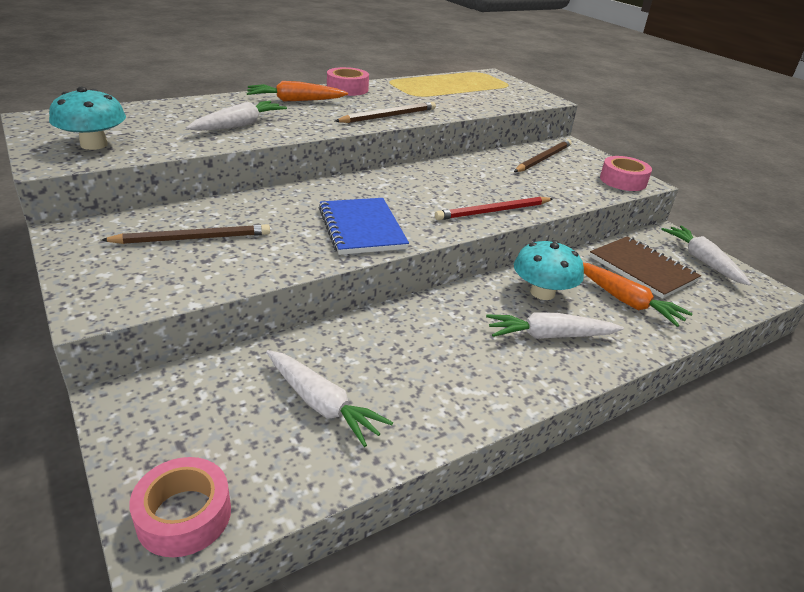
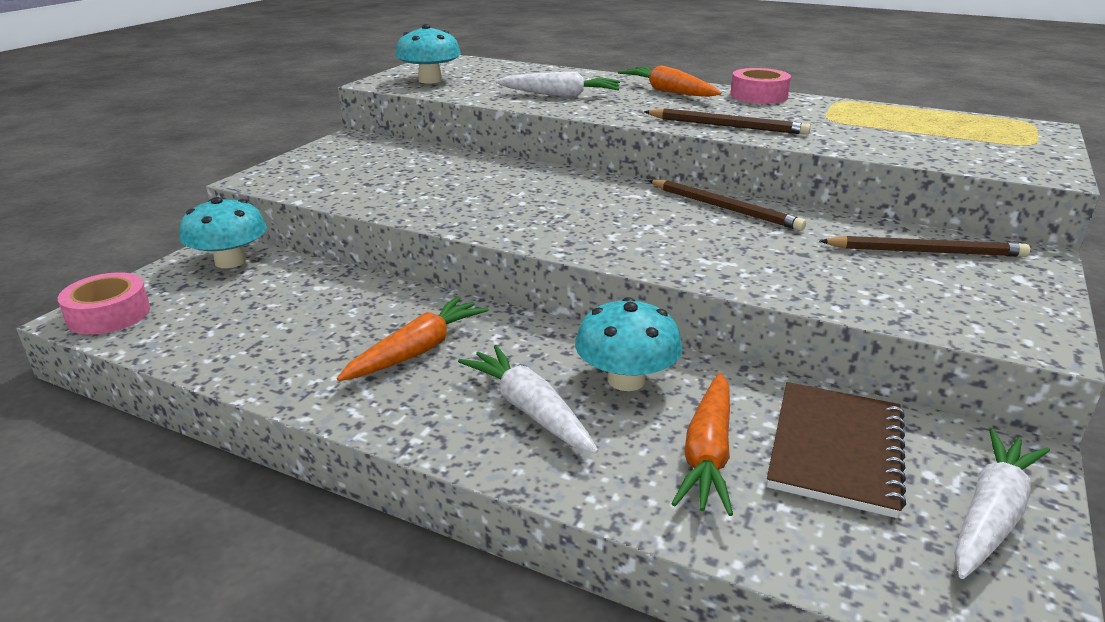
camera: 60 degrees right, 5 degrees down
(165, 399) = (230, 261): none -> turquoise mushroom
(192, 238) = (395, 169): brown pencil -> brown pencil (724, 208)
(321, 404) = (273, 319): white carrot -> none
(361, 228) = (517, 214): blue notebook -> none
(443, 351) = (417, 351): none -> orange carrot
(493, 211) = (683, 261): red pencil -> none
(623, 181) = (999, 324): pink tape -> none

